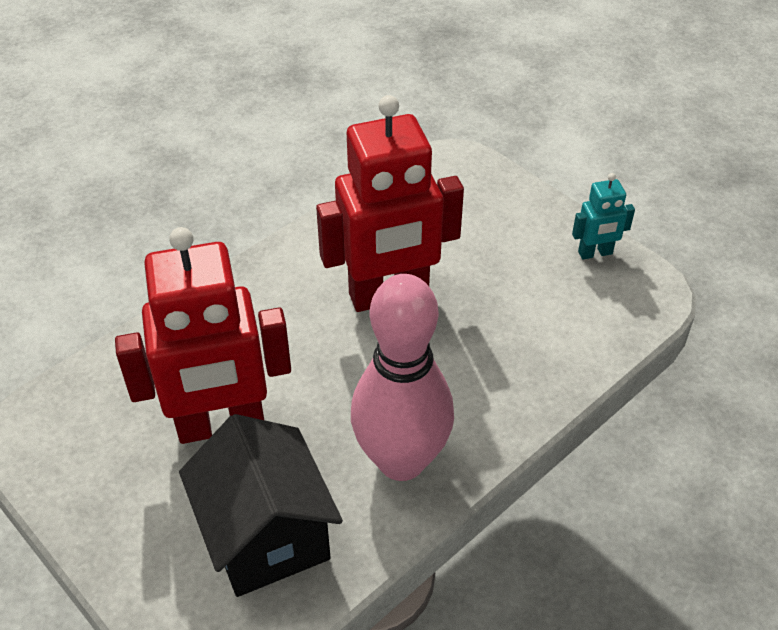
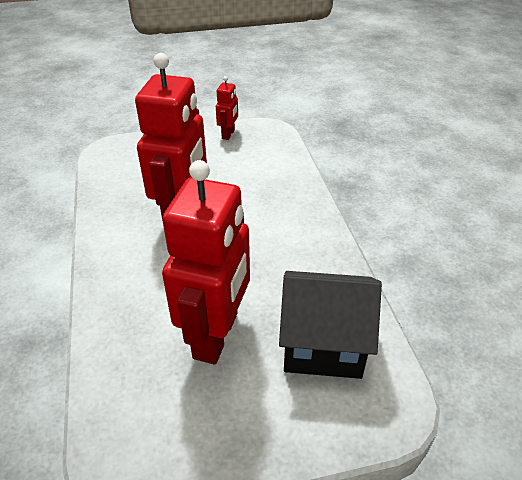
camera: 60 degrees left, 5 degrees down
(401, 460) = (308, 260): pink bowling pin -> none
(595, 253) = (228, 134): turquoise robot -> red robot

